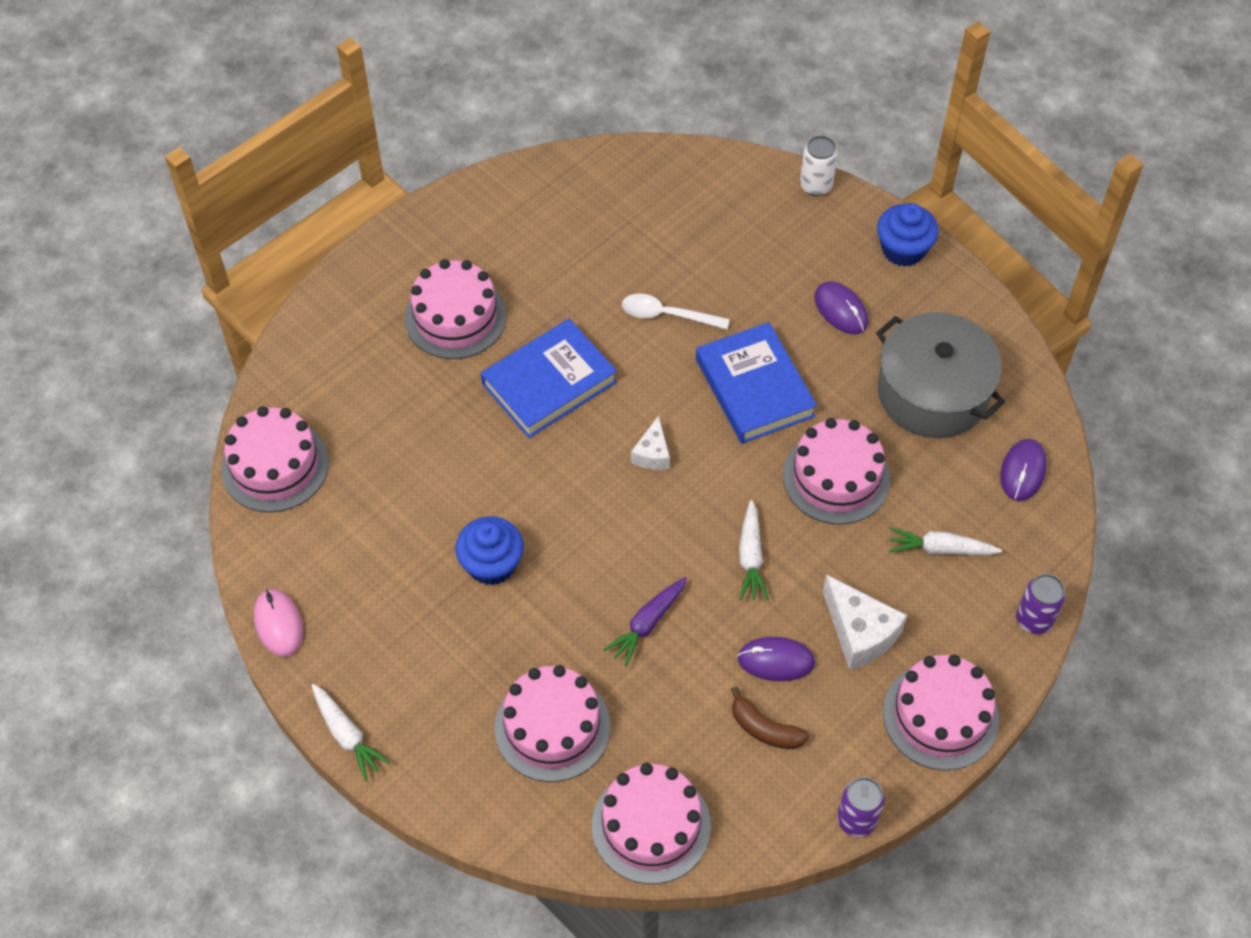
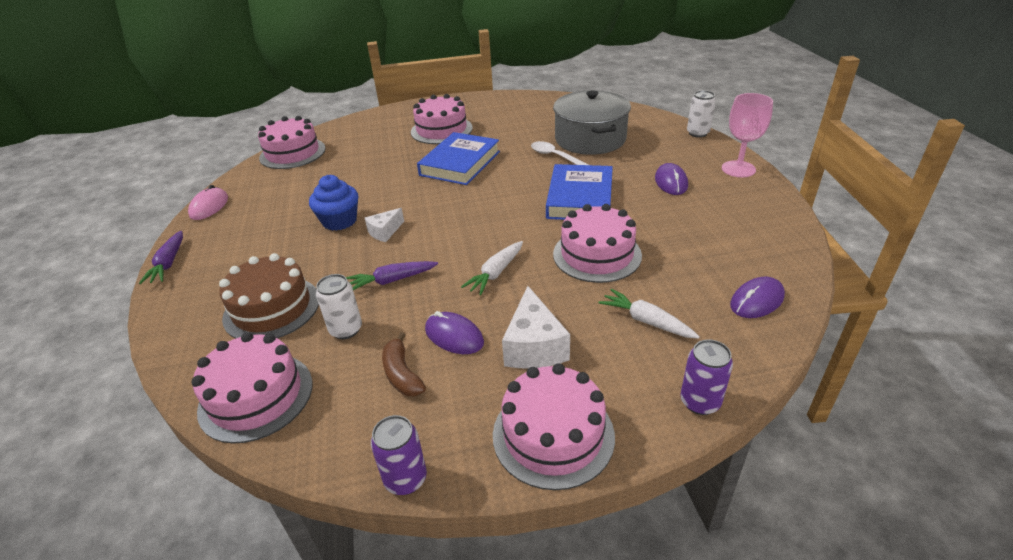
camera: 35 degrees right, 20 degrees down
(346, 735) = (169, 263): white carrot -> purple carrot
(549, 383) = (460, 163): blue book -> blue book turned 60 degrees counterclockwise
(552, 727) = (272, 308): pink cake -> brown cake
(652, 454) = (485, 206): white cheese -> white cheese (385, 232)
(661, 710) = (346, 330): none -> white can
(903, 249) = (738, 169): blue cupcake -> pink goblet
(933, 392) = (709, 236): grey pot -> grey pot (590, 139)

